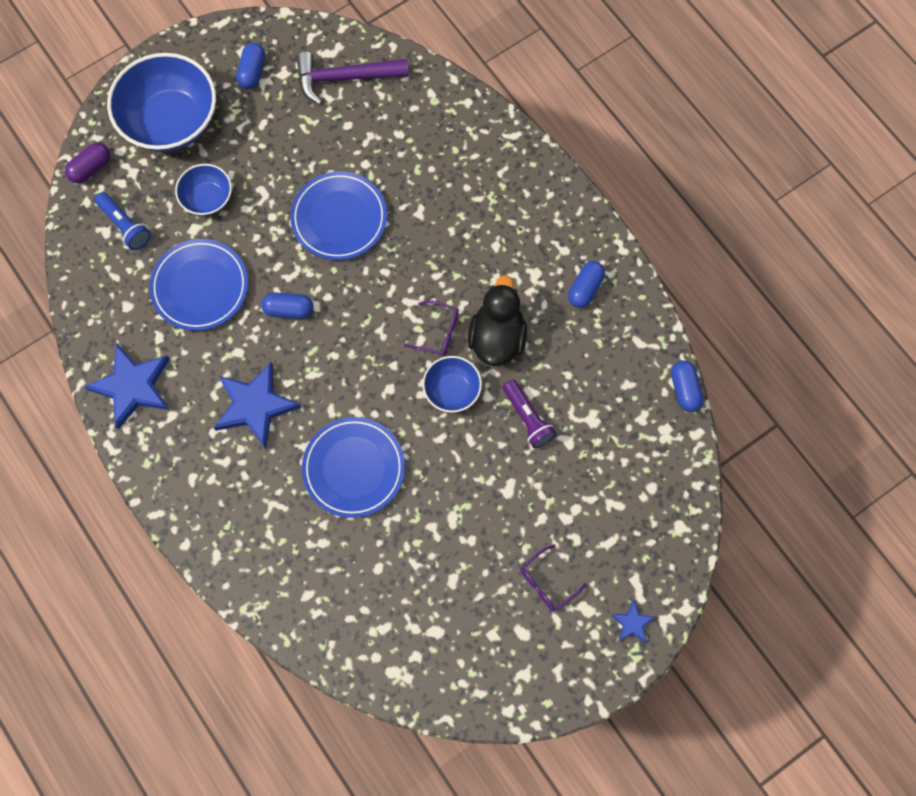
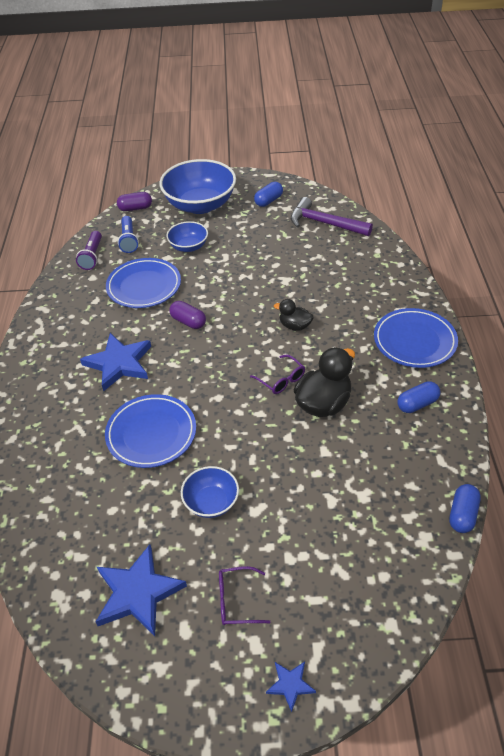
camera: 35 degrees right, 25 degrees down
(133, 386) = (55, 318): blue star -> blue star (138, 593)
(289, 310) = (188, 321): blue capsule -> purple capsule
(339, 218) = (263, 288): blue plate -> blue plate (414, 341)
(407, 253) = (295, 326): none -> black duck
(452, 390) = (263, 420): blue bowl -> blue bowl (211, 502)
(527, 418) = (309, 467): purple flashlight -> purple flashlight (92, 256)

